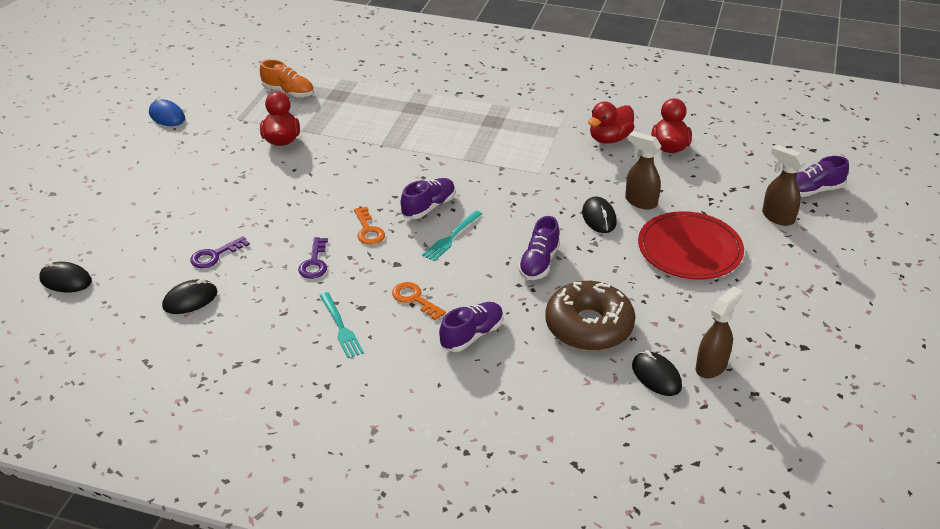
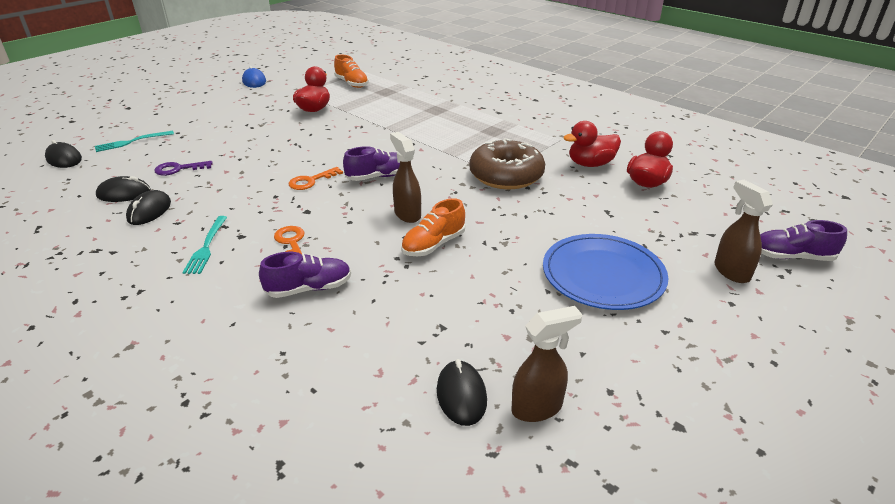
camera: 25 degrees right, 5 degrees down
(314, 263) = (243, 193): purple key -> none
(368, 230) = (311, 181): orange key -> orange key turned 45 degrees clockwise
(451, 238) = (373, 204): turquoise fork -> turquoise fork (131, 142)
(539, 263) = (433, 244): purple shoe -> orange shoe
(589, 326) = (431, 317): brown donut -> brown donut (506, 175)
(599, 217) = (527, 222): black mouse -> black mouse (149, 211)
(640, 202) = (581, 219): brown spray bottle -> brown spray bottle (407, 214)
(689, 249) = (603, 275): red plate -> blue plate

